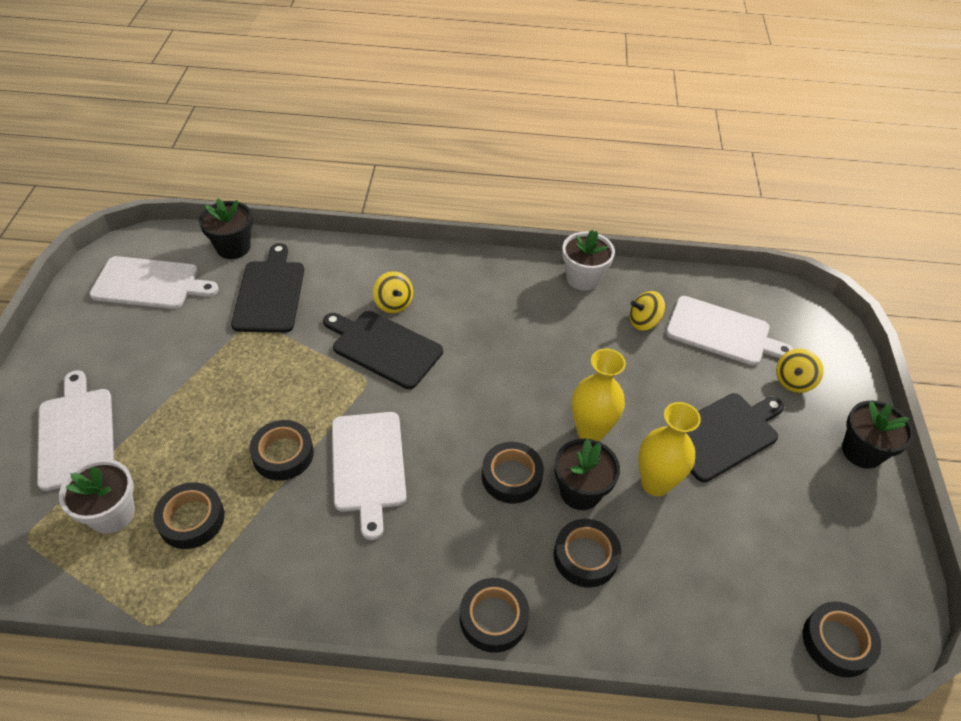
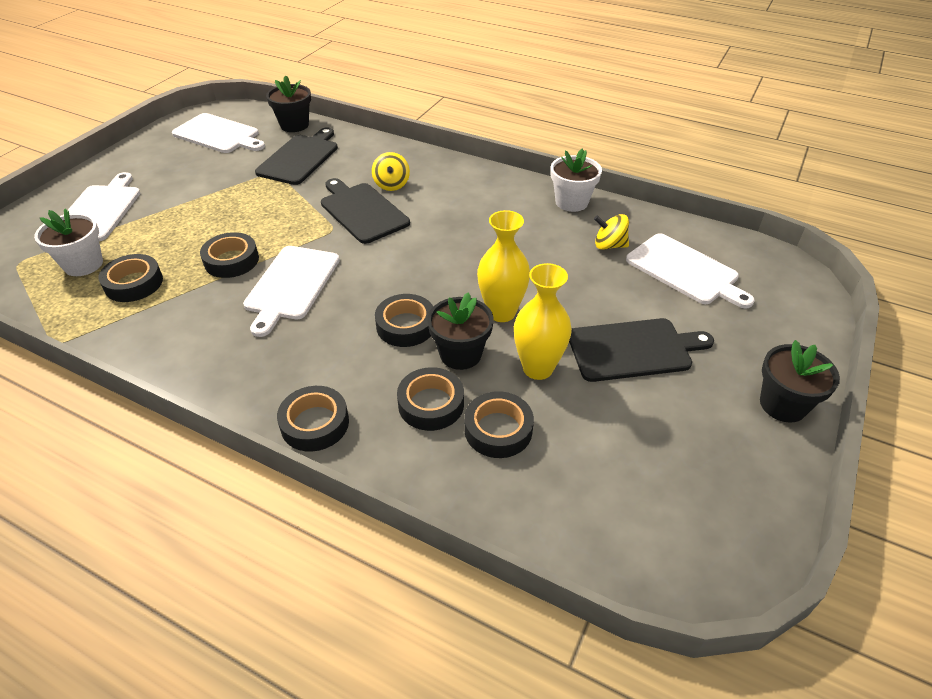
camera: 25 degrees right, 5 degrees down
(793, 381) = (739, 327): yellow spinning top -> none
(837, 642) = (648, 561): black tape -> black tape (498, 430)

